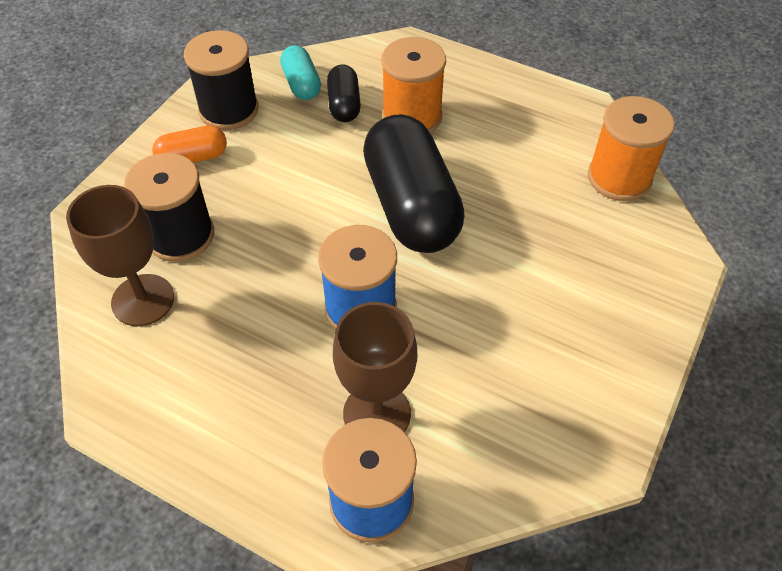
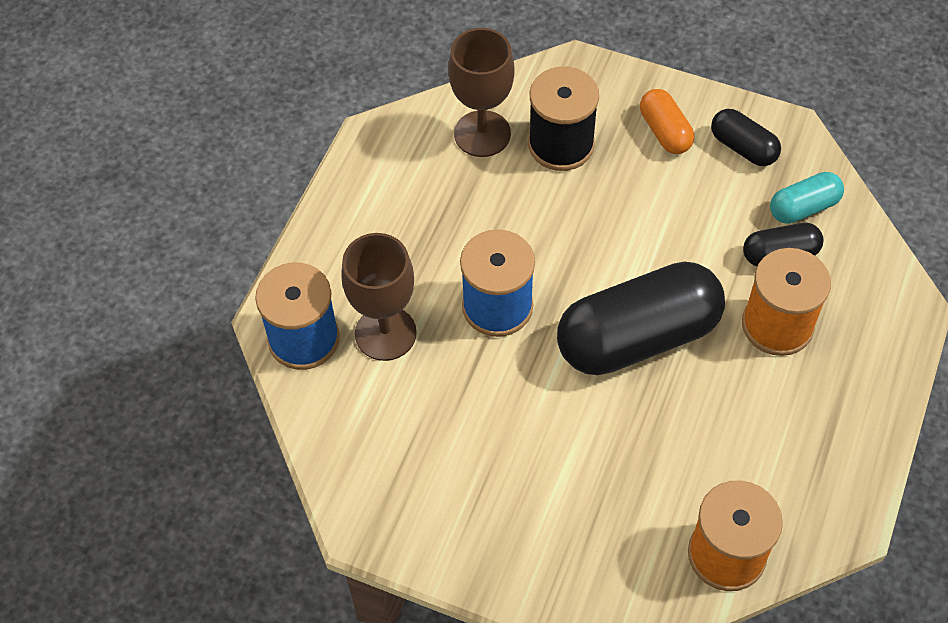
camera: 85 degrees right, 5 degrees up
(229, 110) = (743, 147): black spool -> black capsule

